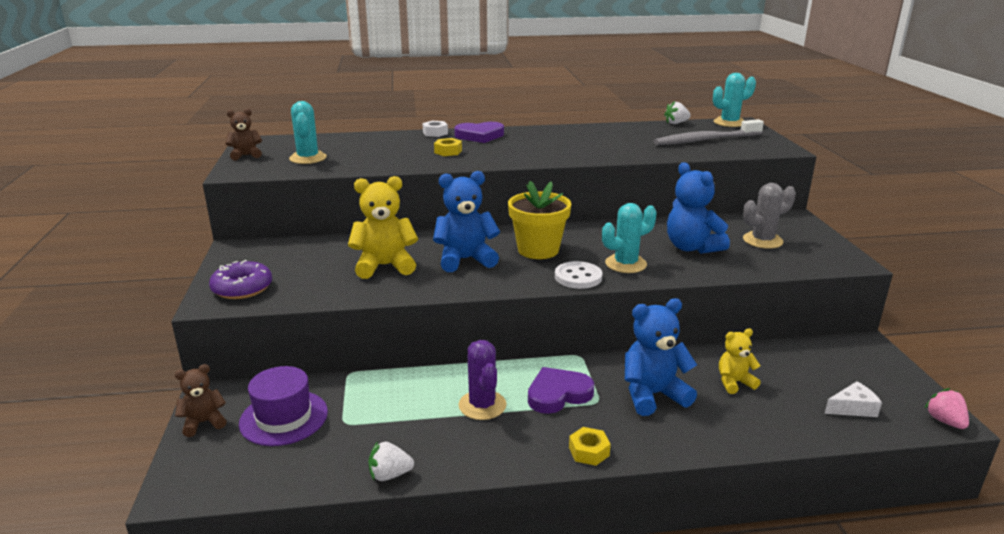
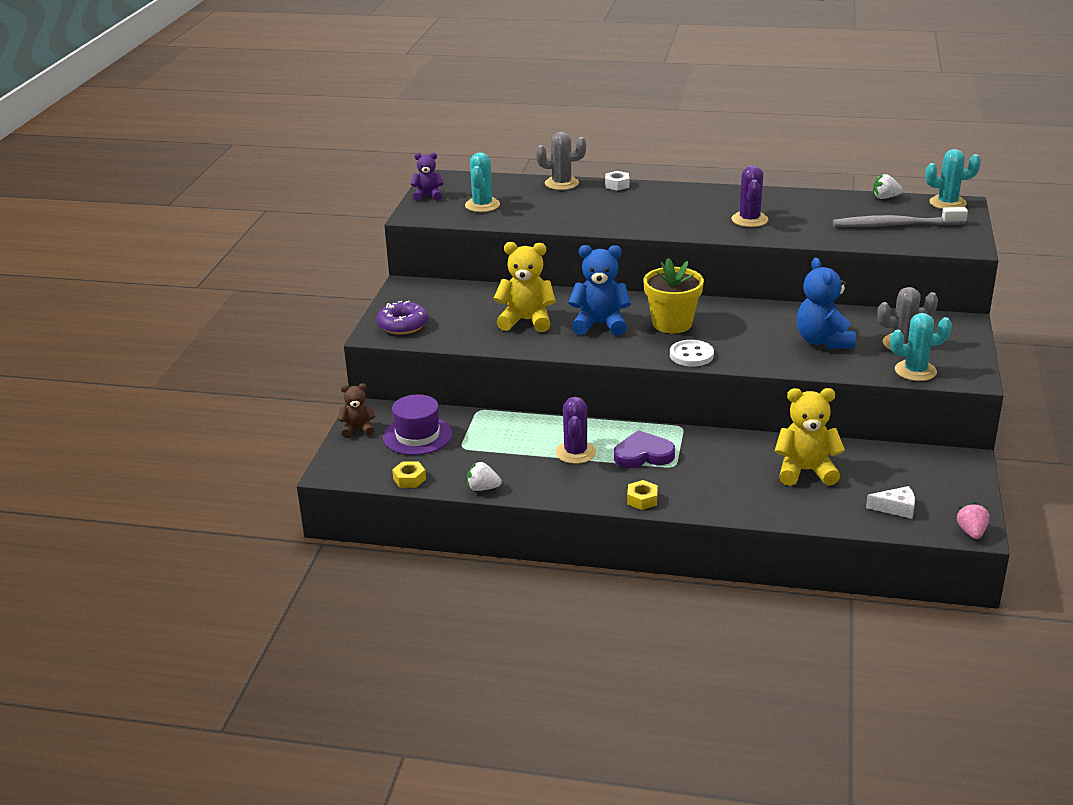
camera: 20 degrees right, 5 degrees up
(246, 155) = (428, 196): brown teddy bear -> purple teddy bear
(381, 136) = (561, 183): none -> grey cactus
(448, 152) = (616, 211): yellow nut -> yellow nut (409, 479)
(480, 136) = (660, 193): purple heart -> none
(577, 147) = (749, 220): none -> purple cactus
(625, 264) = (745, 349): turquoise cactus -> turquoise cactus (915, 371)
(652, 395) = (724, 469): blue teddy bear -> none
(734, 382) = (805, 471): yellow teddy bear -> yellow teddy bear, size x1.71

